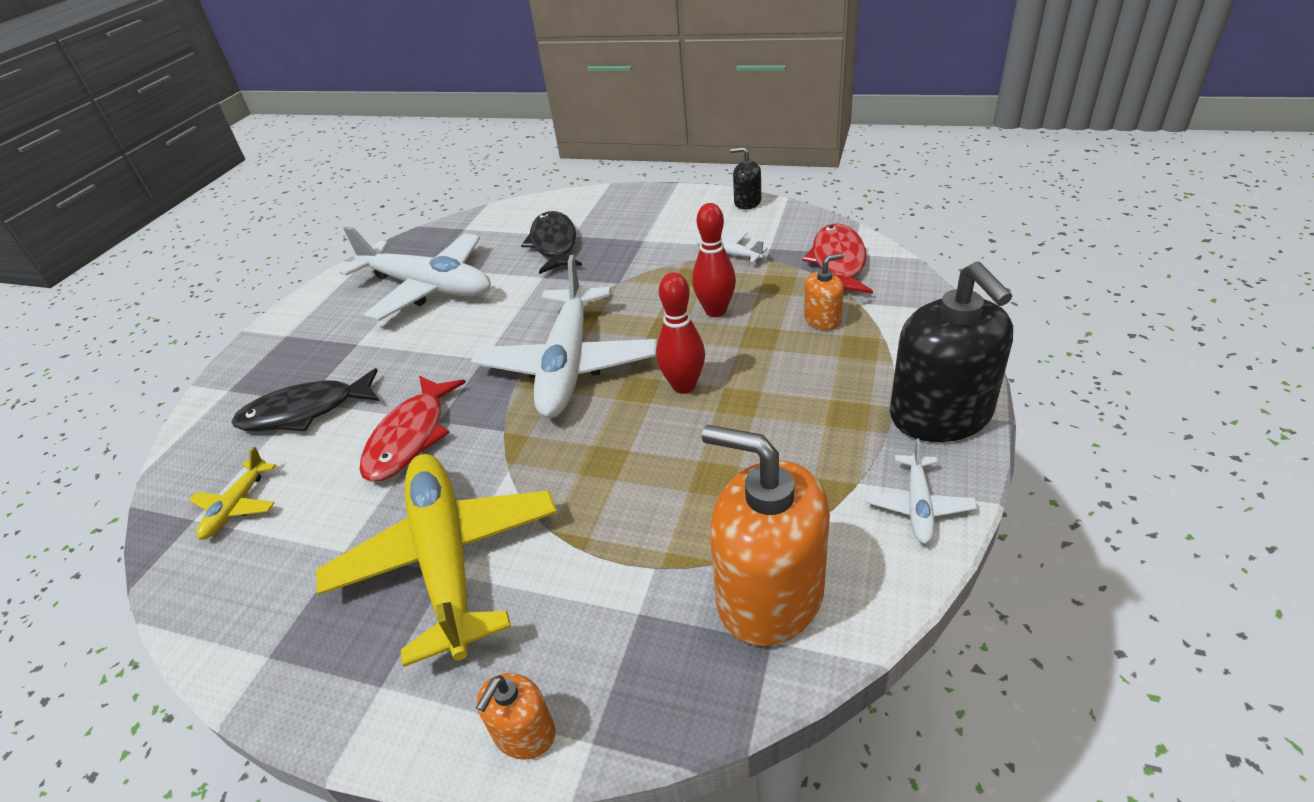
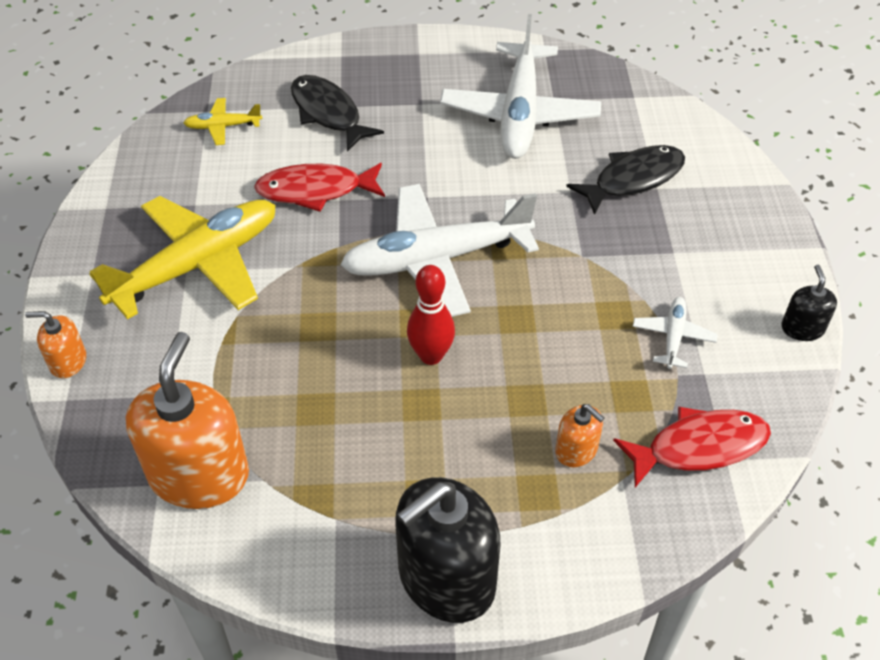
camera: 65 degrees right, 10 degrees up
(715, 311) = (559, 351): red bowling pin -> none
(918, 505) = (316, 569): white plane -> none

